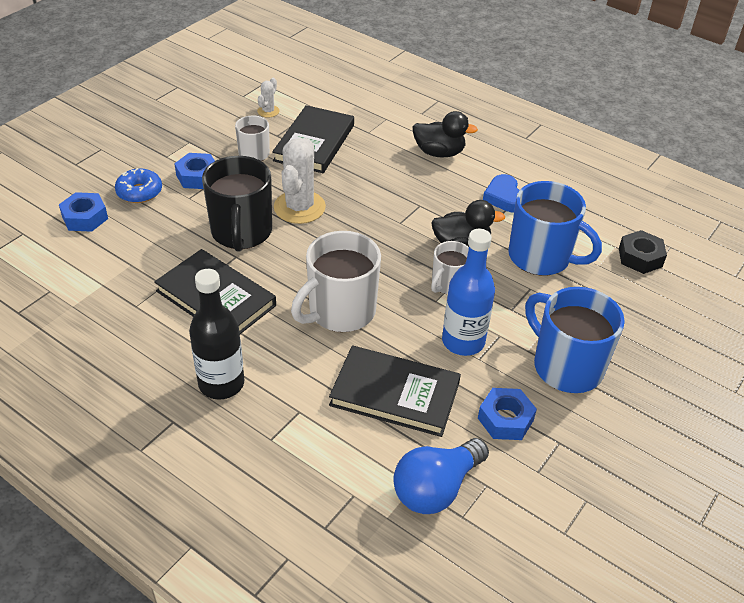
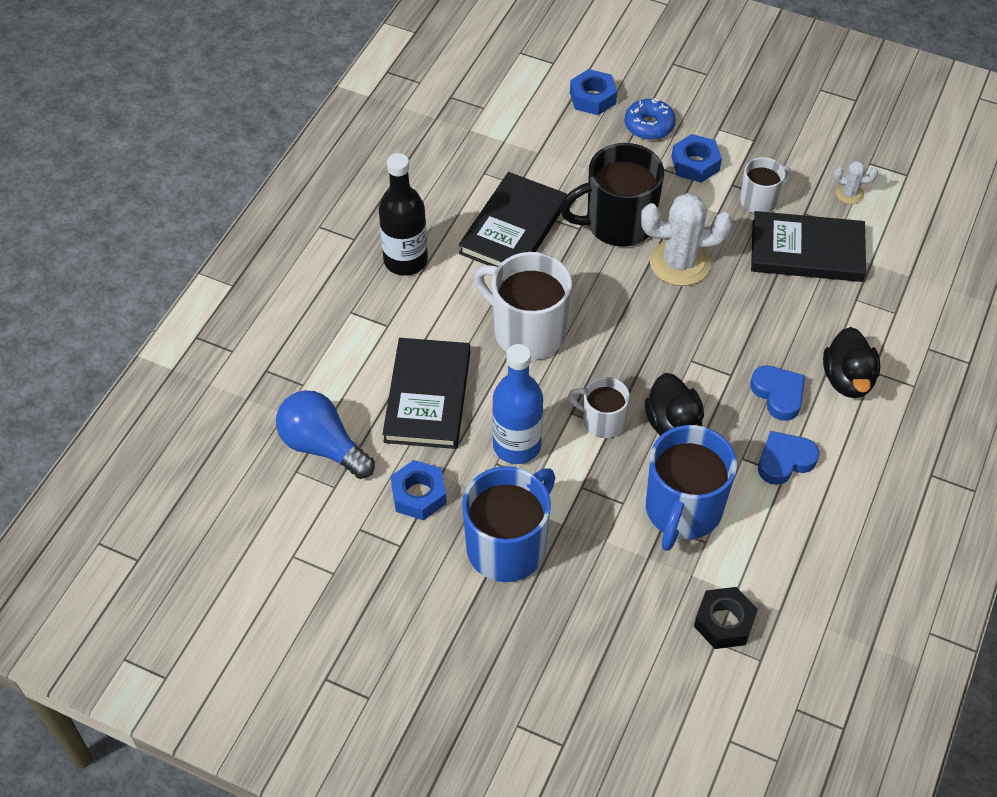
camera: 80 degrees right, 10 degrees up
(444, 187) = (778, 394): none -> blue heart

